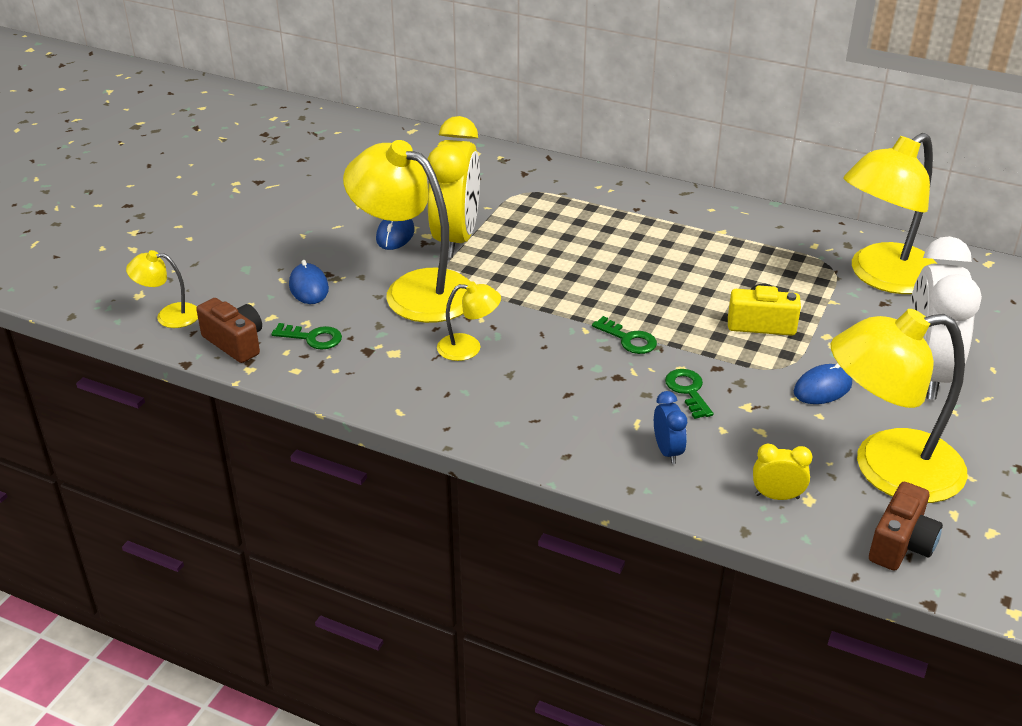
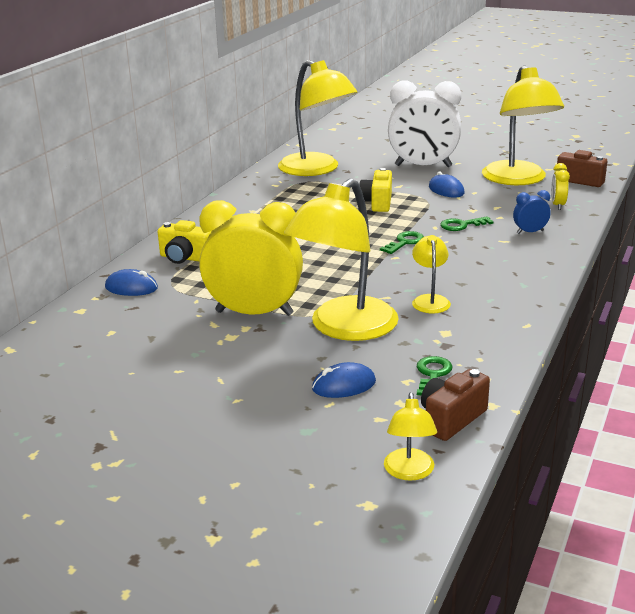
camera: 90 degrees left, 10 degrees down
(395, 235) = (243, 344): blue mouse -> blue mouse (131, 288)
(585, 196) = (185, 258): none -> yellow camera

